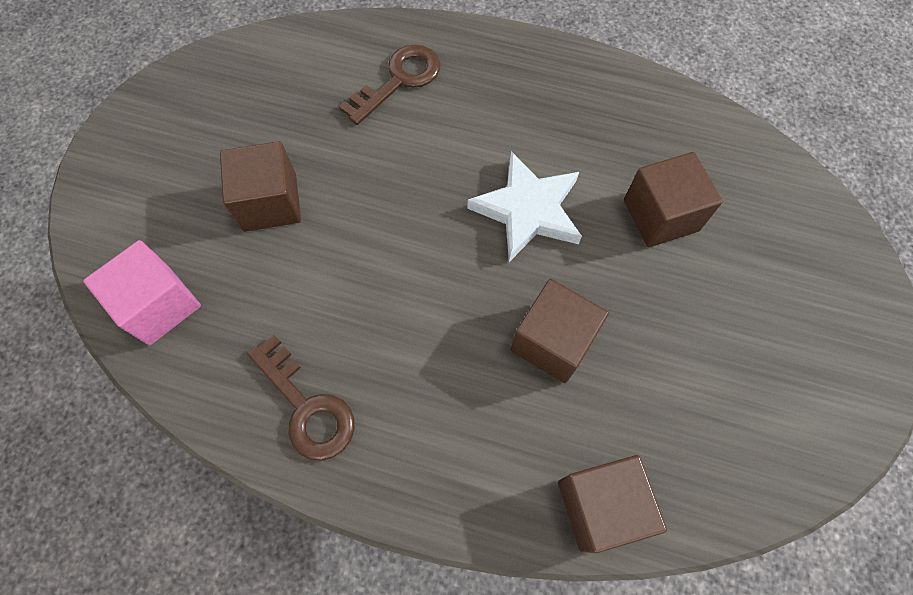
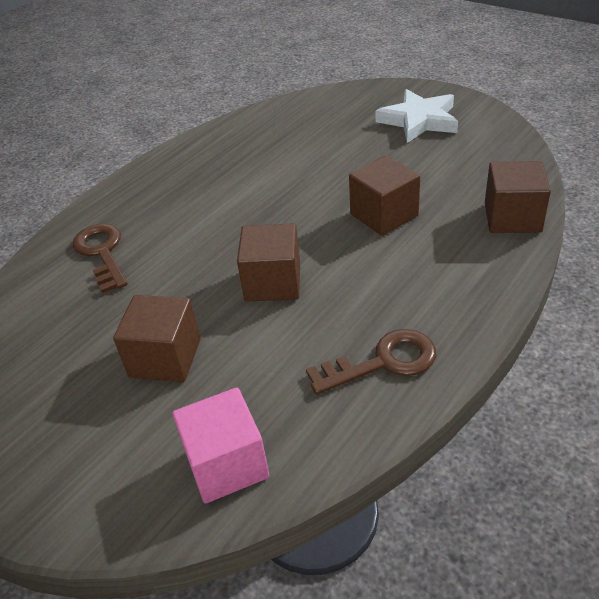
camera: 65 degrees left, 25 degrees down
(528, 210) = (272, 206): white star -> white star (419, 120)
(661, 215) = (312, 150): brown cube -> brown cube (273, 282)

